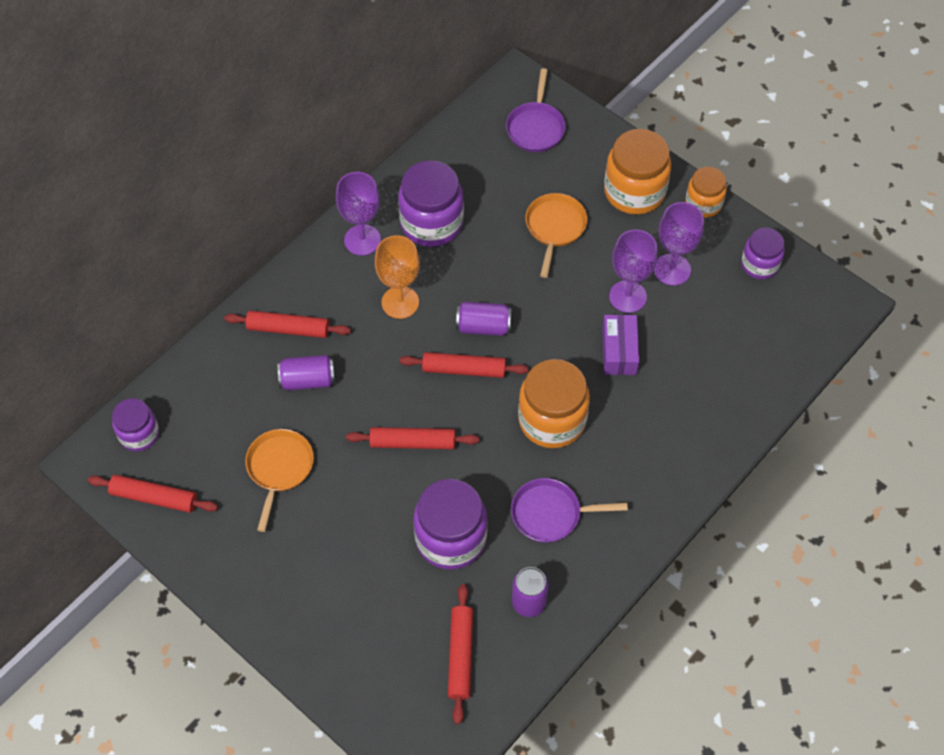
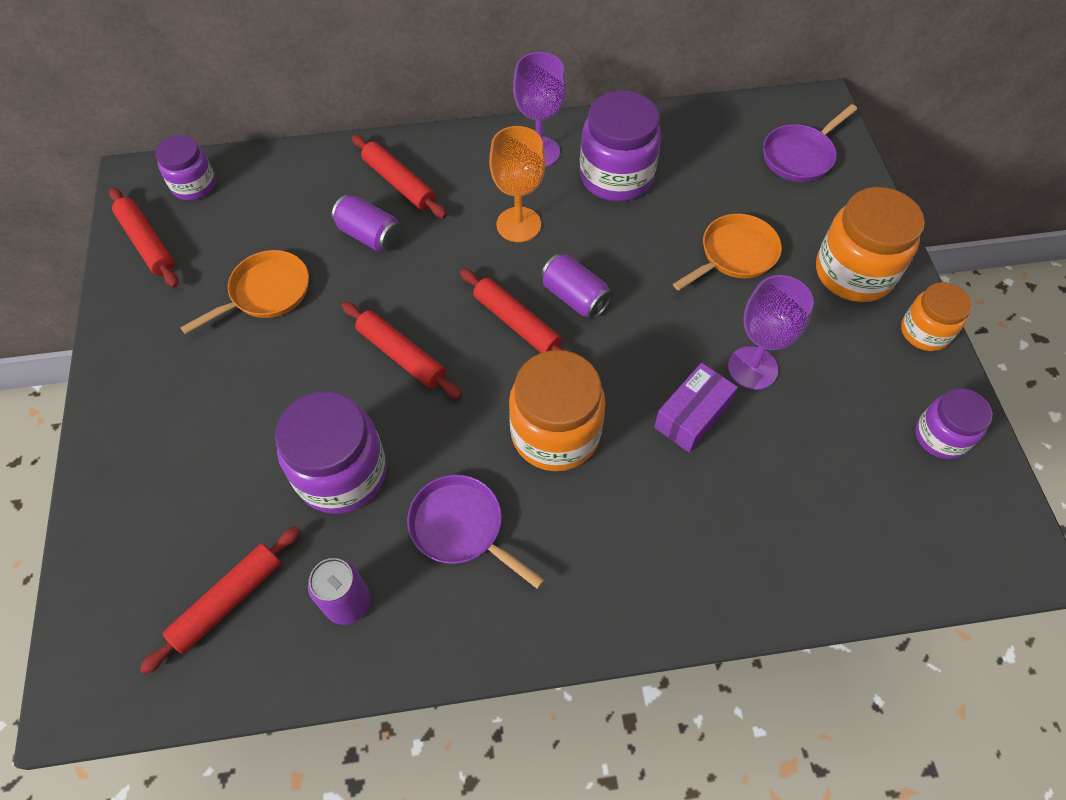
camera: 40 degrees right, 0 degrees up
(672, 269) = (828, 374): purple goblet -> none

